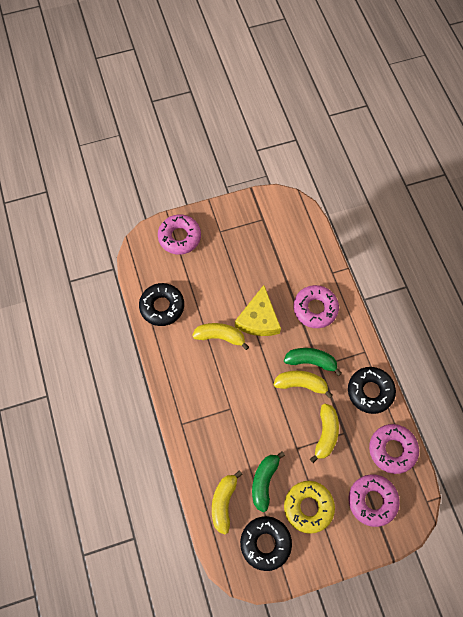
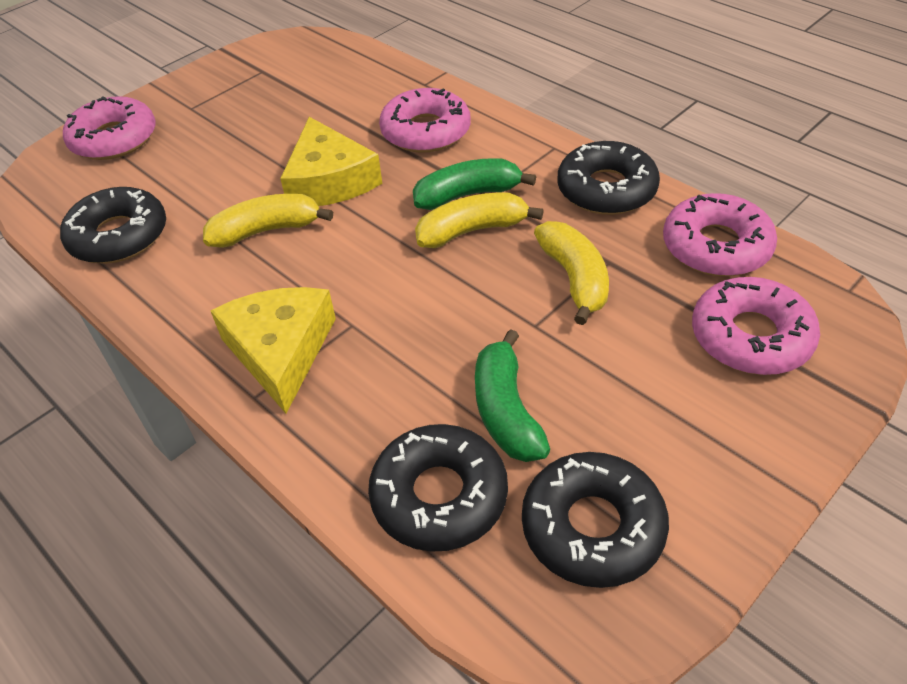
camera: 25 degrees left, 20 degrees down
(199, 407) = (280, 351): none -> yellow cheese
(224, 503) = (439, 496): yellow banana -> black donut
(308, 507) = (634, 409): yellow donut -> none

